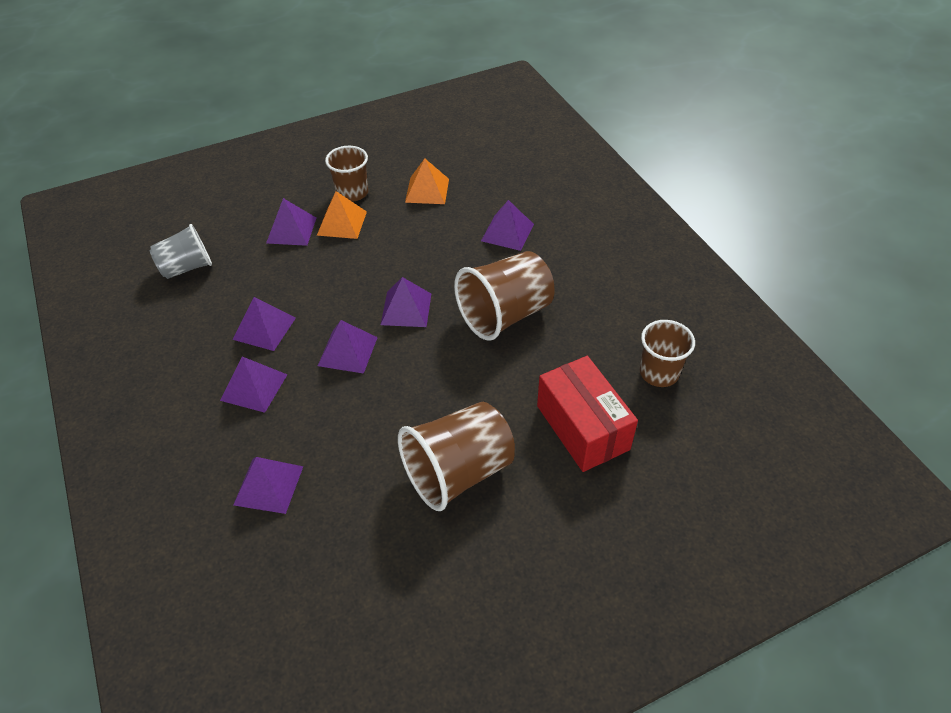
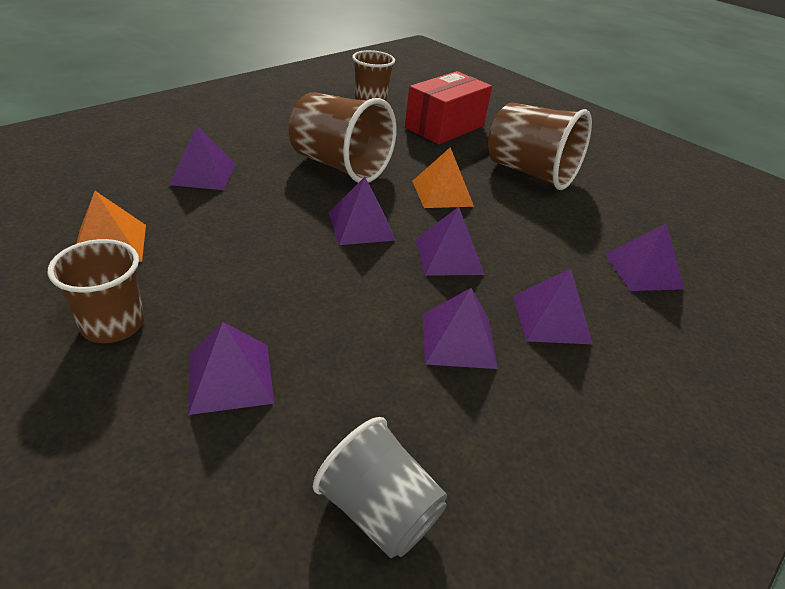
camera: 115 degrees left, 10 degrees down
(342, 223) = (202, 317): orange pyramid -> orange pyramid (442, 193)

